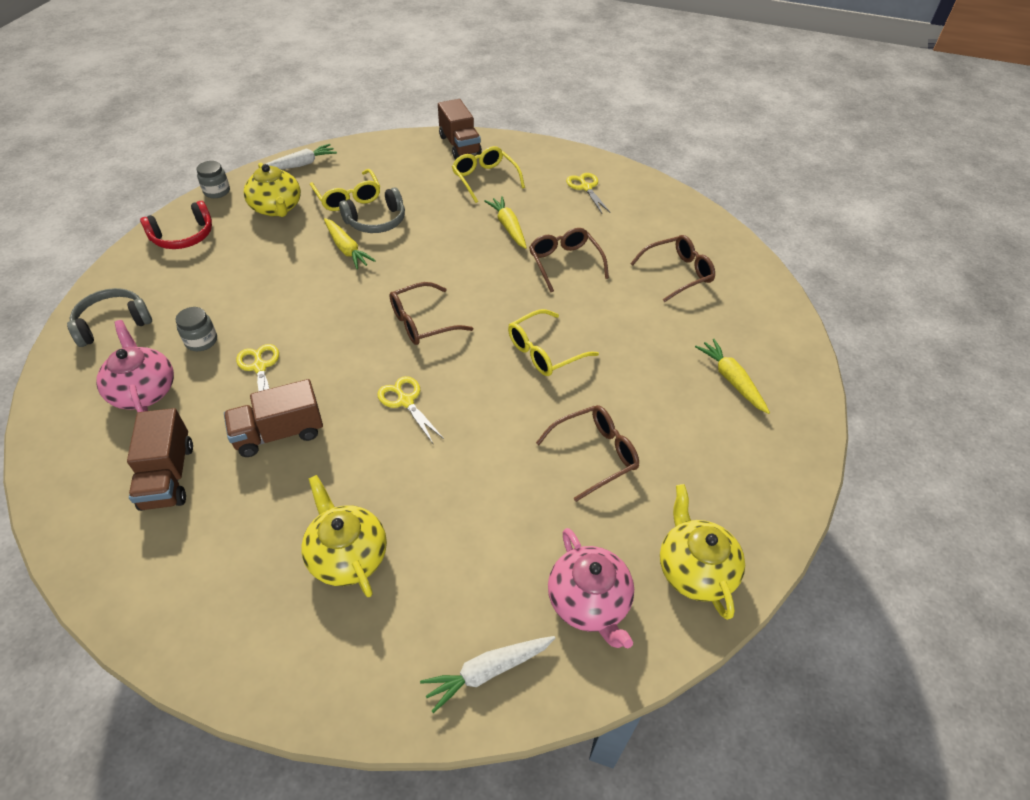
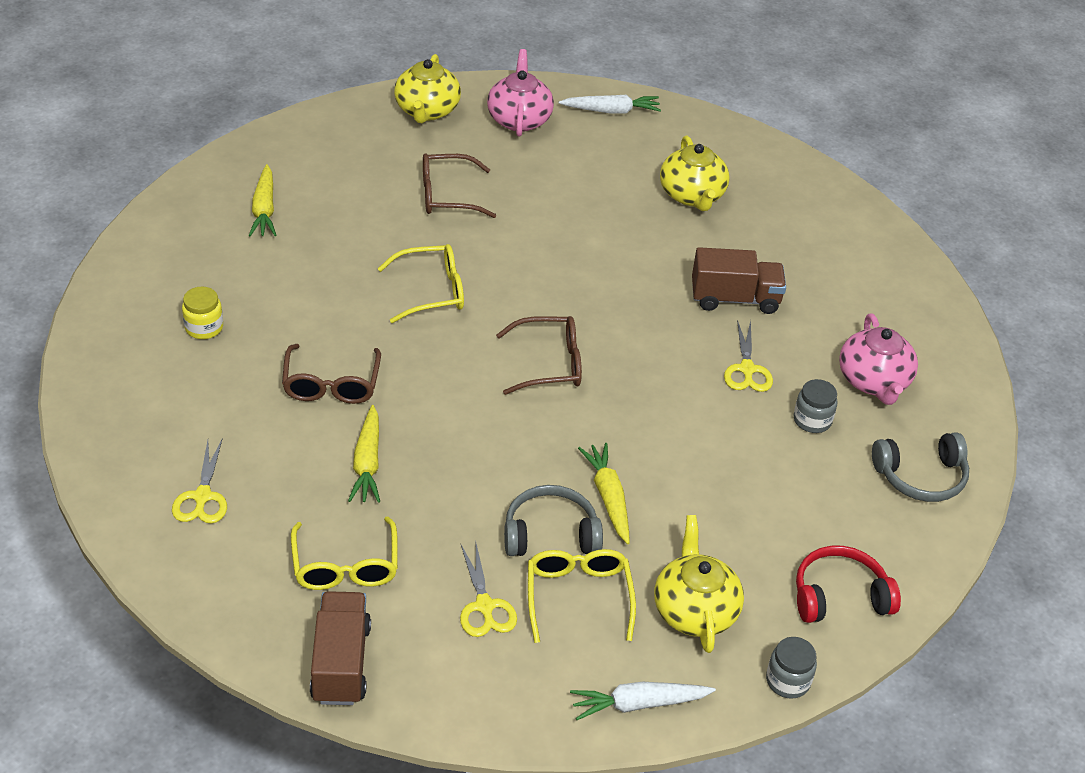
camera: 160 degrees left, 5 degrees down
(168, 476) = (842, 294): brown truck -> none
(405, 401) = (601, 289): yellow scissors -> yellow scissors (484, 606)
(678, 273) = (204, 327): brown glasses -> yellow jar

